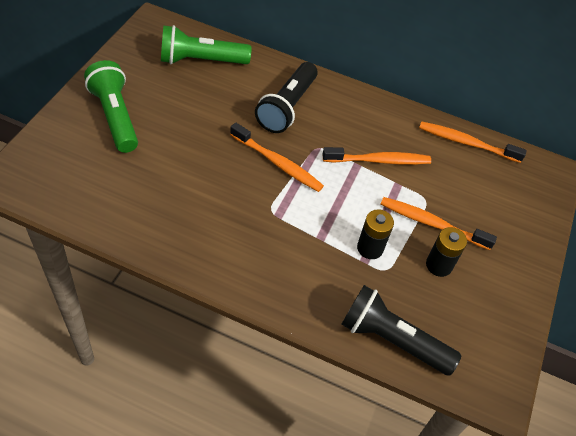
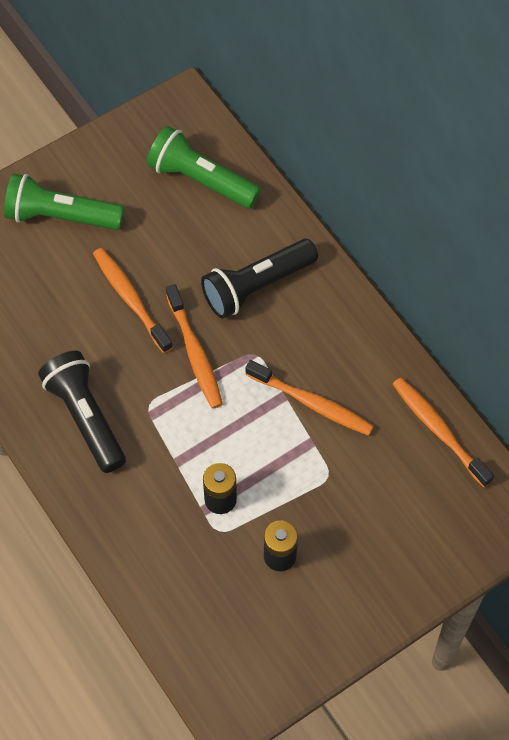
camera: 40 degrees right, 10 degrees up
(115, 117) = (61, 216): green flashlight -> green flashlight turned 90 degrees counterclockwise
(392, 340) = (167, 604): black flashlight -> black flashlight (85, 417)
(432, 224) = (311, 507): orange toothbrush -> orange toothbrush (130, 299)

